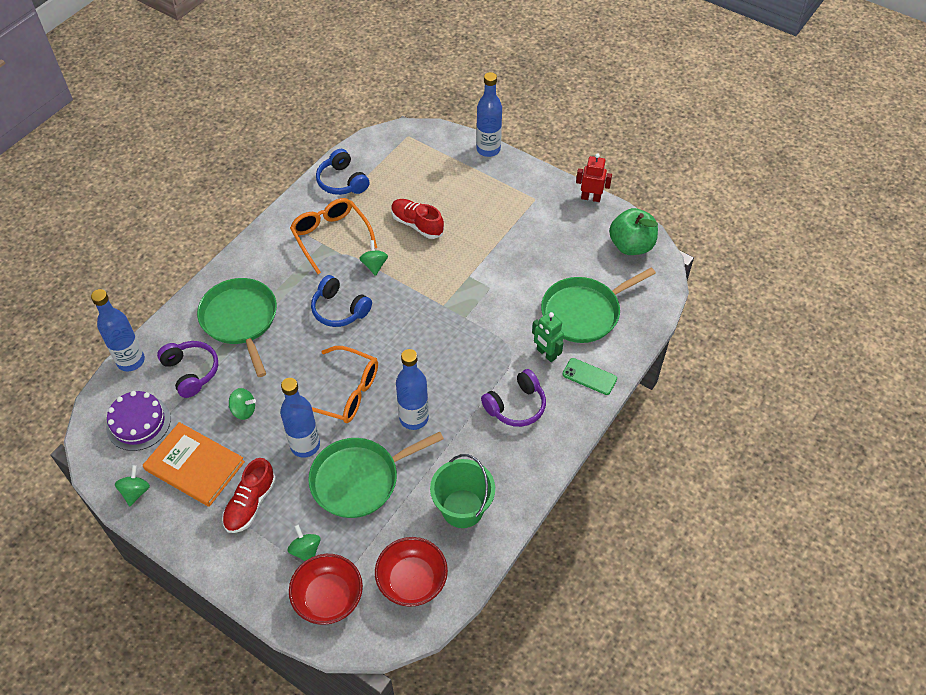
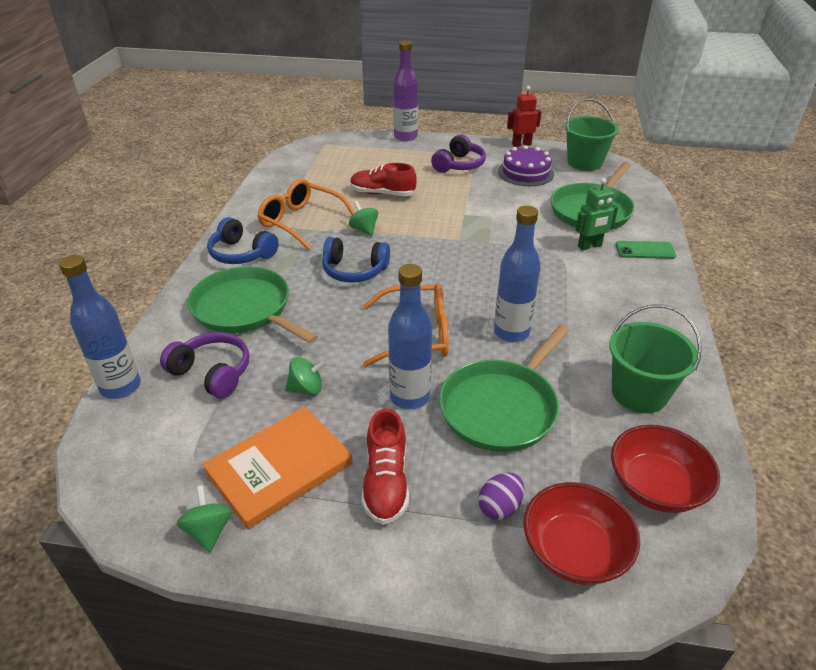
camera: 25 degrees left, 15 degrees down
(138, 422) = (168, 448): purple cake -> purple cake (525, 173)
(194, 466) = (279, 468): orange book -> orange book turned 45 degrees counterclockwise
(306, 550) = (500, 507): green spinning top -> purple egg
(342, 181) = (283, 183): blue headphones -> blue headphones (241, 253)
(488, 149) = (405, 137): blue bottle -> purple bottle
(516, 406) = (603, 291): purple headphones -> purple headphones (459, 165)
(546, 354) = (589, 246): green robot -> green robot turned 45 degrees counterclockwise
(631, 245) = (584, 162): green apple -> green bucket

